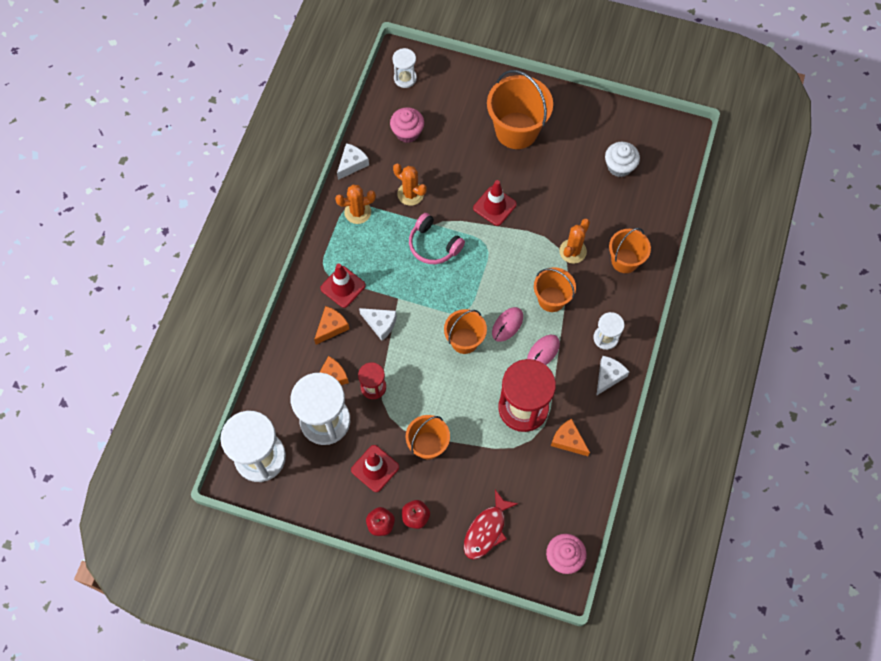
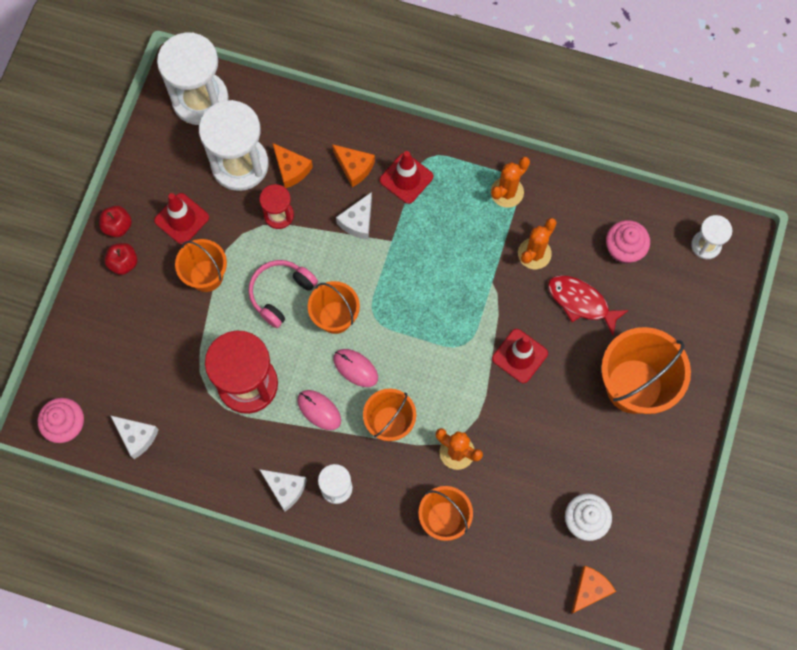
camera: 90 degrees right, 5 degrees up
(352, 164) = (574, 184): white cheese -> white cheese (136, 437)
(357, 212) = (507, 192): orange cactus -> orange cactus turned 60 degrees clockwise
(433, 245) = (463, 281): pink headphones -> pink headphones (280, 293)
(486, 530) = (103, 339): red fish -> red fish (581, 302)
(568, 440) = (205, 436): orange cheese -> orange cheese (589, 590)

